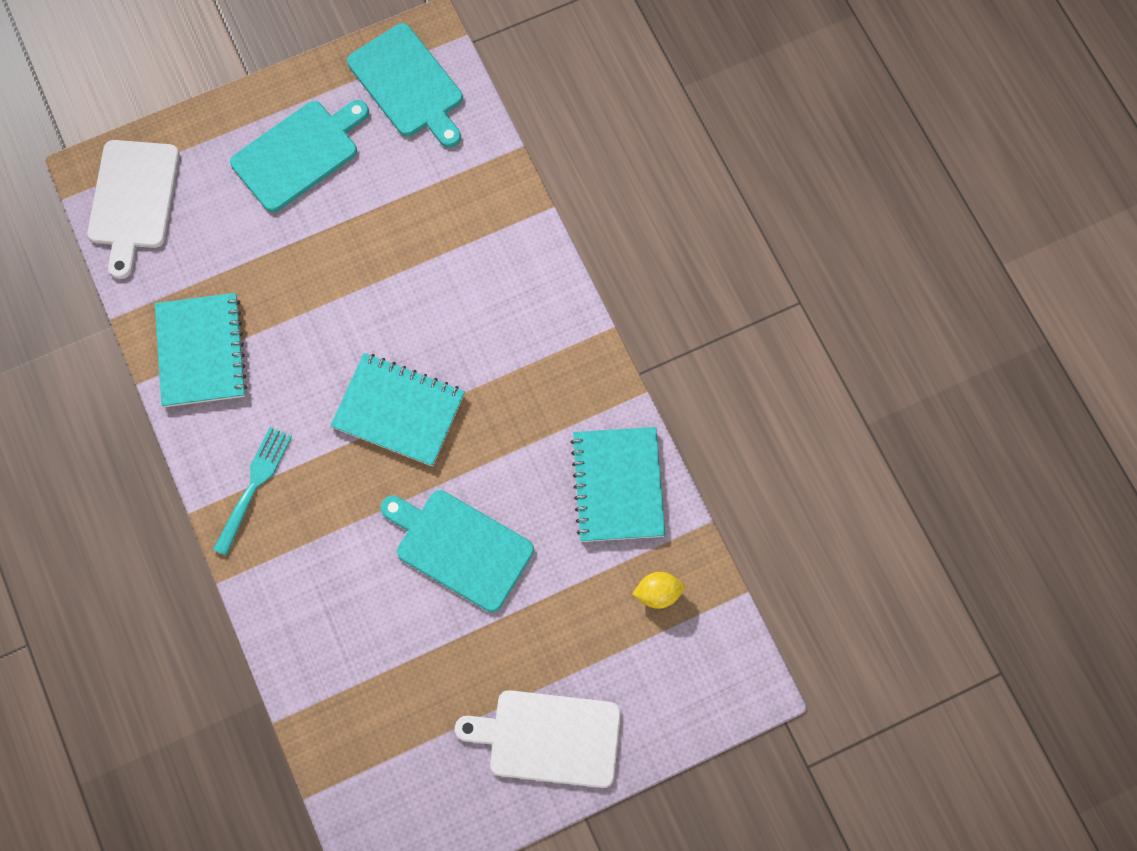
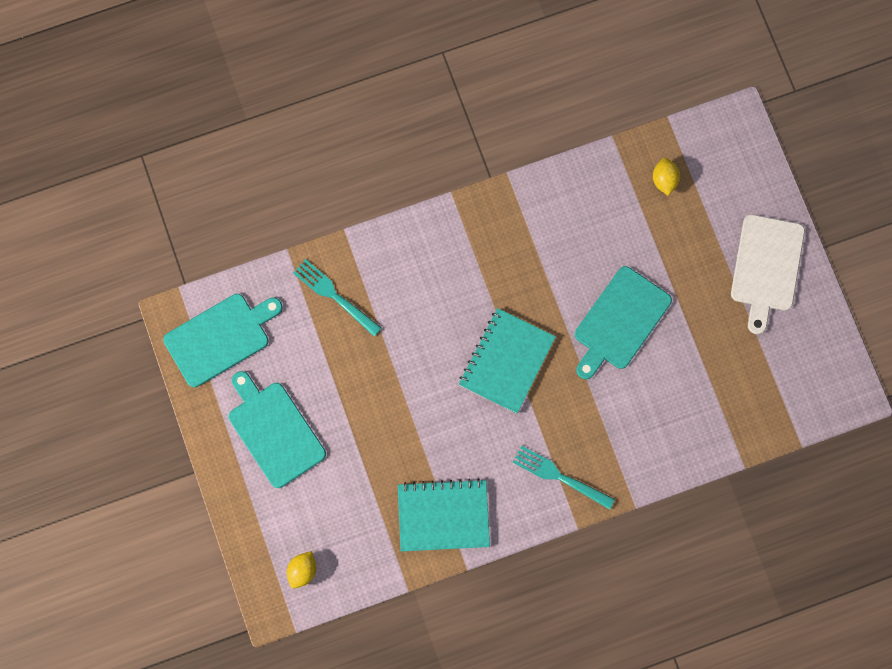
camera: 85 degrees left, 5 degrees up
(133, 200) = (302, 570): white cutting board -> yellow lemon
(468, 204) = (334, 296): none -> turquoise fork
(618, 485) = (579, 201): turquoise notebook -> none

